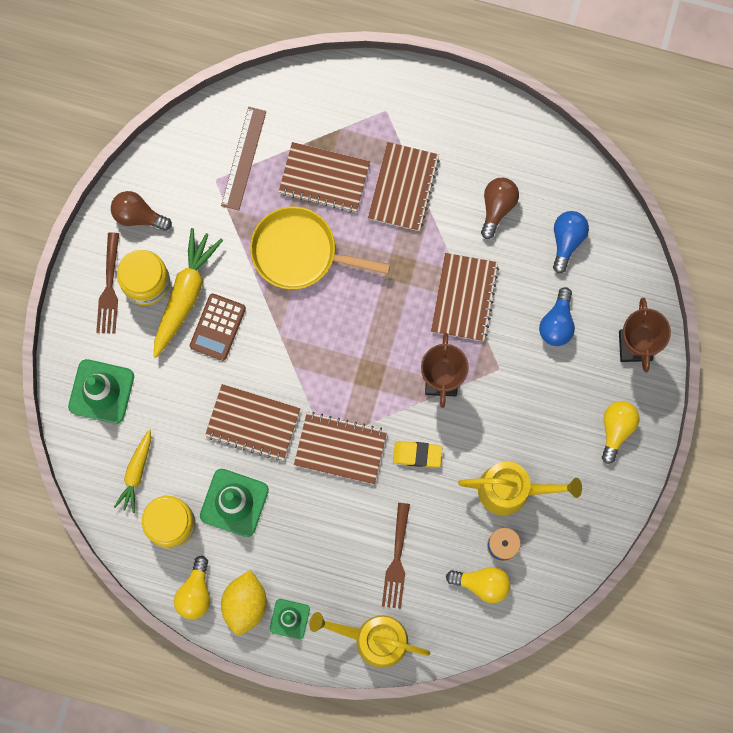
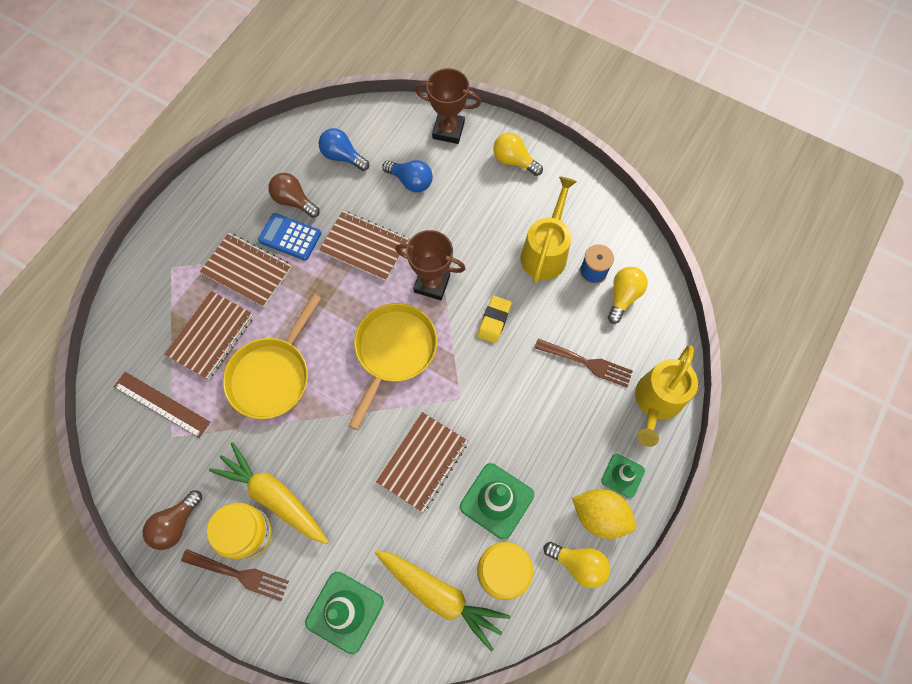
camera: 75 degrees left, 10 degrees down
(136, 473) = (440, 595): yellow carrot -> yellow carrot, size x1.62
(218, 327) = (318, 472): brown calculator -> none
(340, 448) = (470, 386): brown notebook -> none
(356, 362) = (393, 352): none -> yellow pan
(453, 217) = (290, 237): none -> blue calculator

